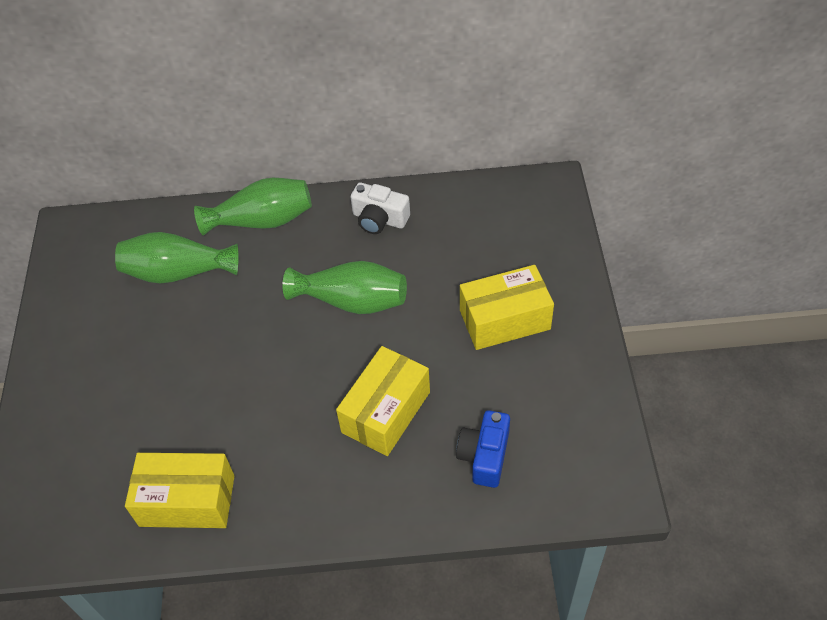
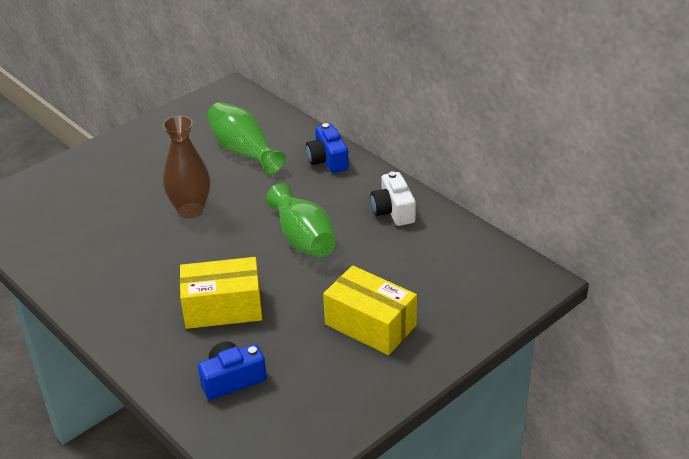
camera: 50 degrees right, 15 degrees down
(187, 500) = (71, 257): yellow box -> none
(222, 362) = (191, 210): none -> brown vase
(262, 221) = (328, 160): green vase -> blue camera

